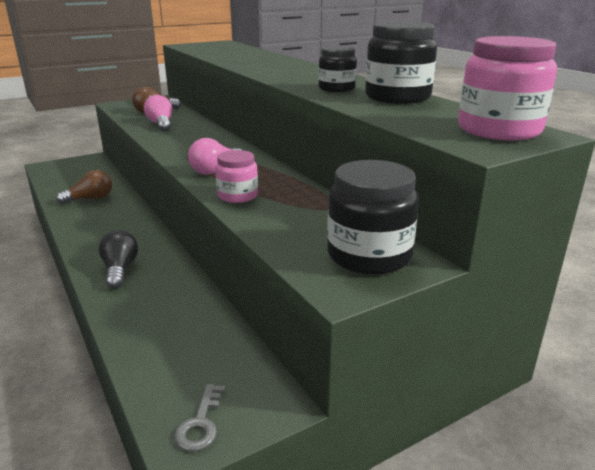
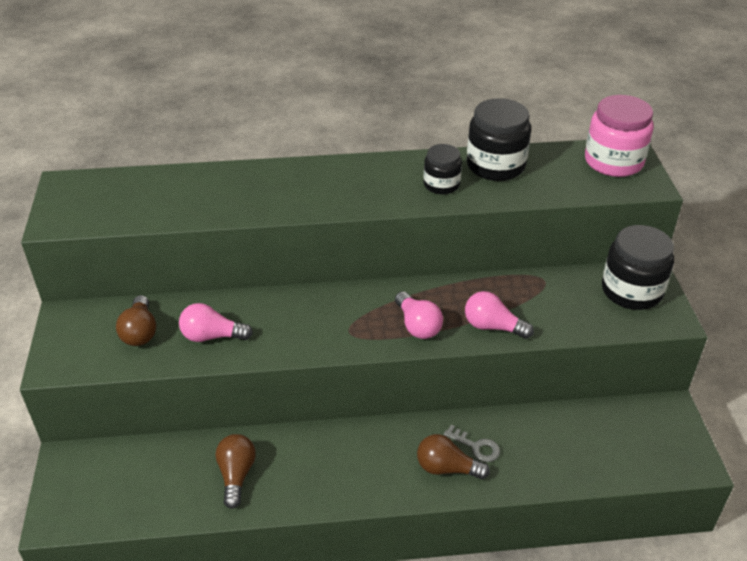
camera: 65 degrees left, 15 degrees up
(120, 270) = (446, 468): black light bulb -> brown light bulb
(200, 423) = (679, 452): grey key -> grey key (476, 446)
(238, 196) = (492, 326): pink jar -> pink light bulb

